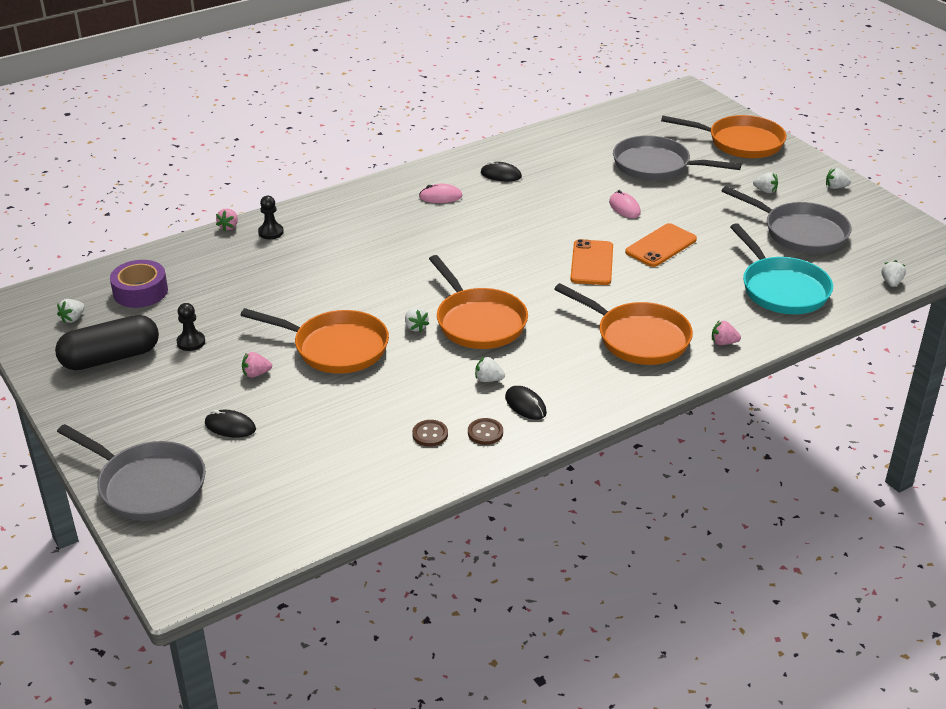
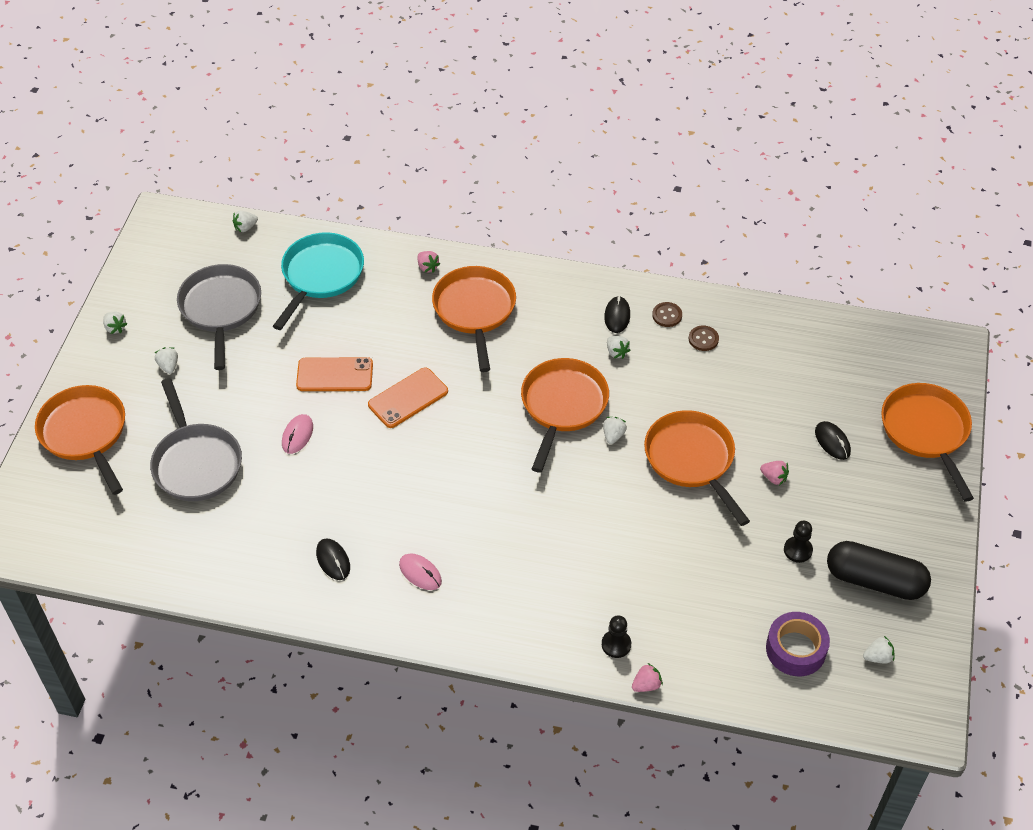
camera: 135 degrees left, 15 degrees up
(147, 485) = (926, 432): grey pan -> orange pan

